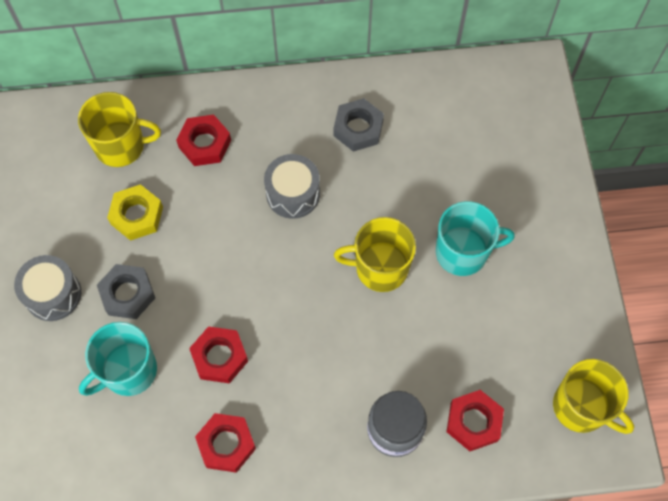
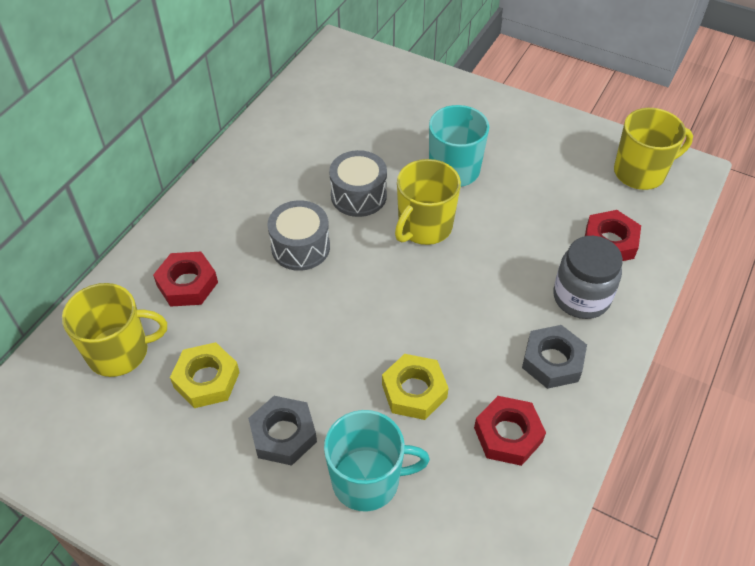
camera: 55 degrees left, 15 degrees down
(53, 294) = (222, 506): grey drum -> grey drum (358, 195)
(121, 146) = (120, 352): yellow mug -> yellow mug turned 45 degrees clockwise
(128, 371) = (367, 480): turquoise mug -> turquoise mug turned 90 degrees counterclockwise
(219, 357) = (414, 391): red nut -> yellow nut
(358, 128) = (283, 172): grey nut -> grey nut (552, 361)

